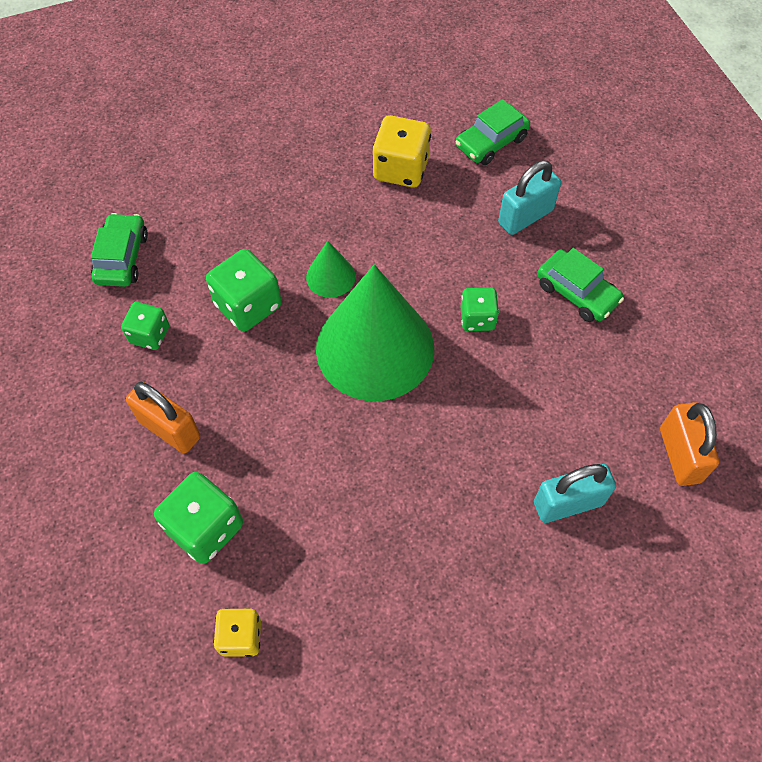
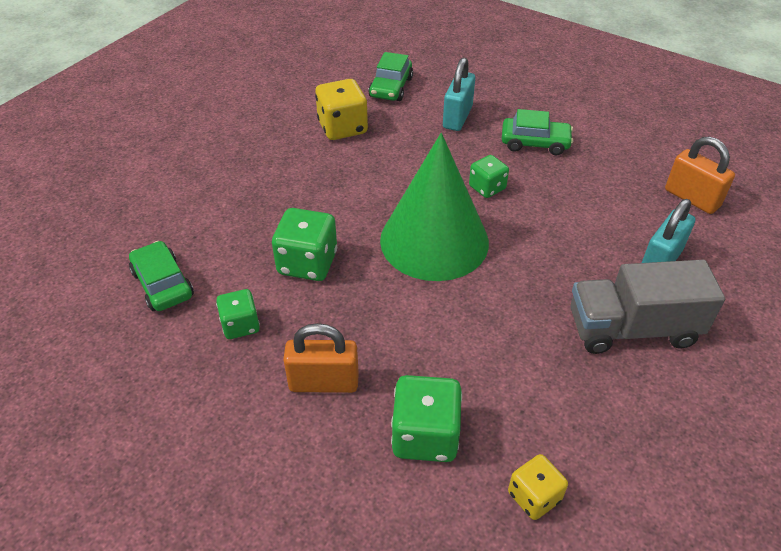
camera: 35 degrees left, 15 degrees down
(330, 276) = (355, 213): green cone -> none
(469, 551) = (632, 328): none -> grey truck

